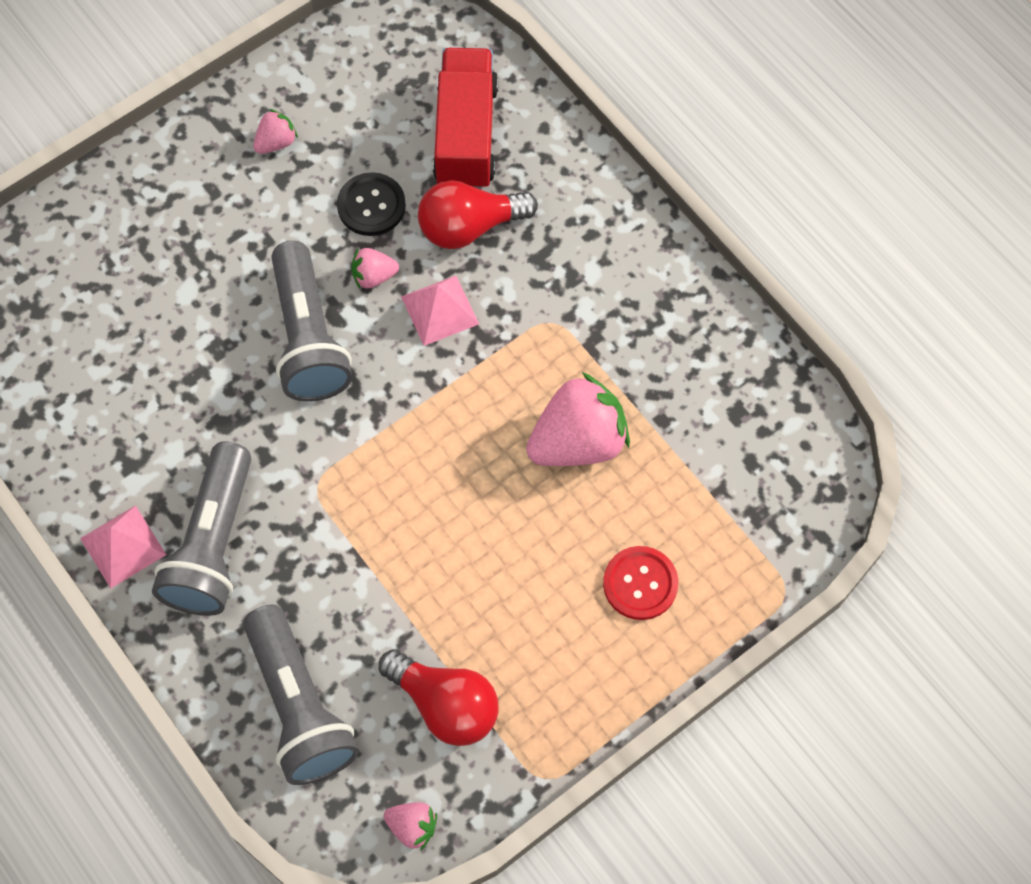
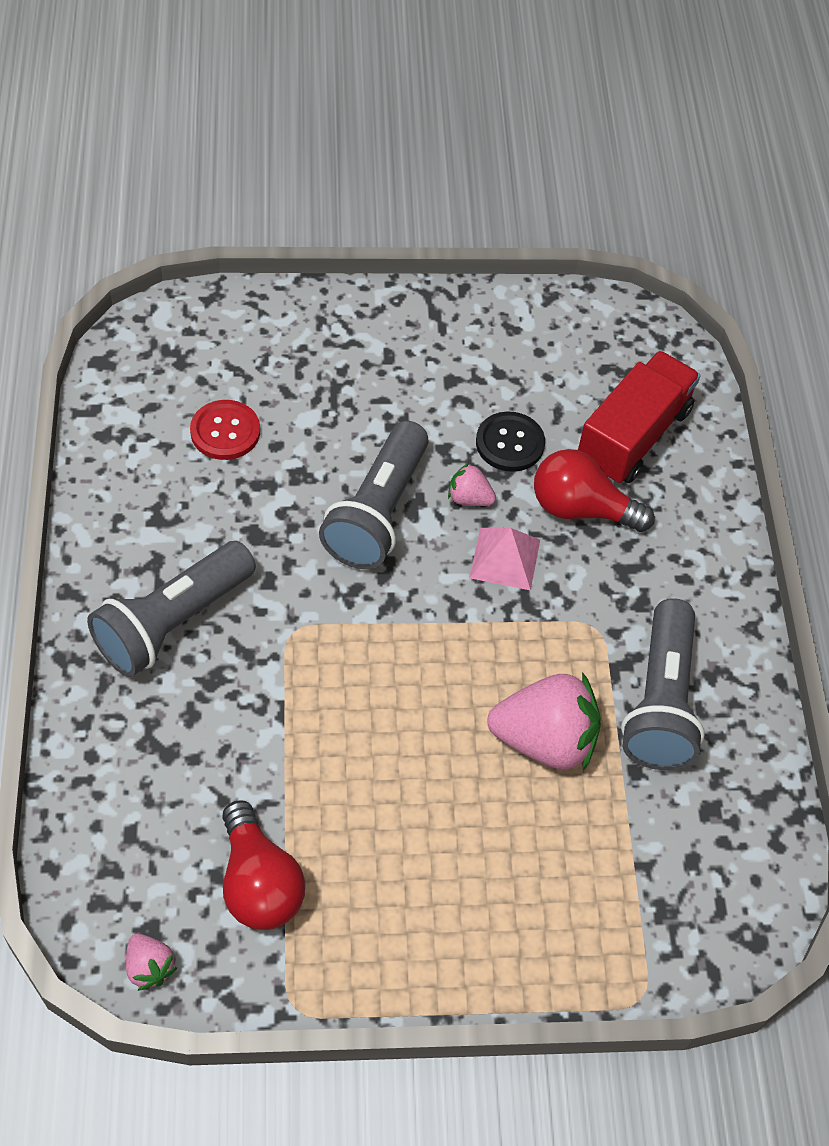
camera: 30 degrees right, 10 degrees down
(123, 546) = (101, 577): pink pyramid -> none
(276, 142) = (468, 351): pink strawberry -> none
(299, 706) = (137, 799): grey flashlight -> grey flashlight (660, 701)
(640, 584) = (510, 898): red button -> red button (225, 431)

